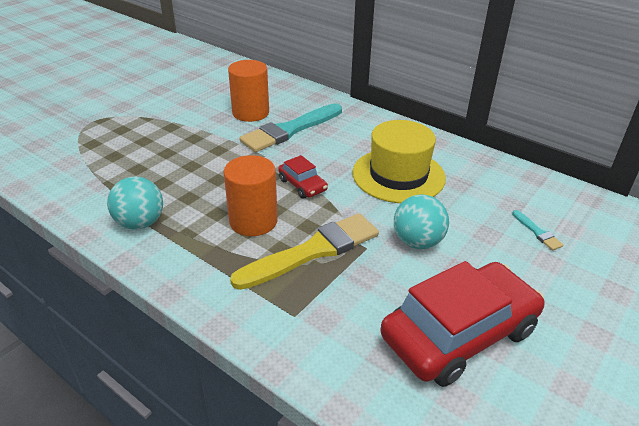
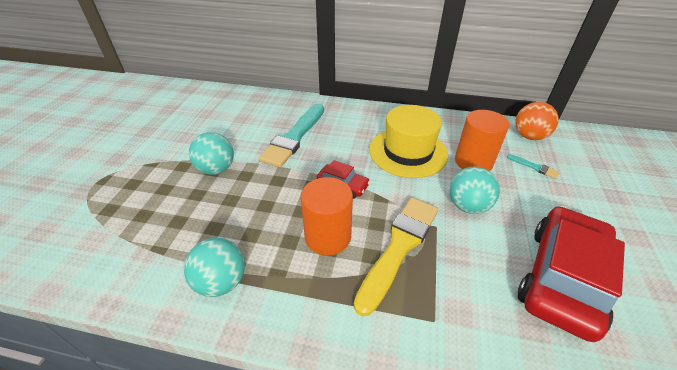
camera: 25 degrees left, 5 degrees up
(197, 137) = (216, 169): none -> turquoise ball
(250, 113) = (248, 131): orange cylinder -> orange cylinder (473, 162)
(565, 201) = (529, 136): none -> orange ball

